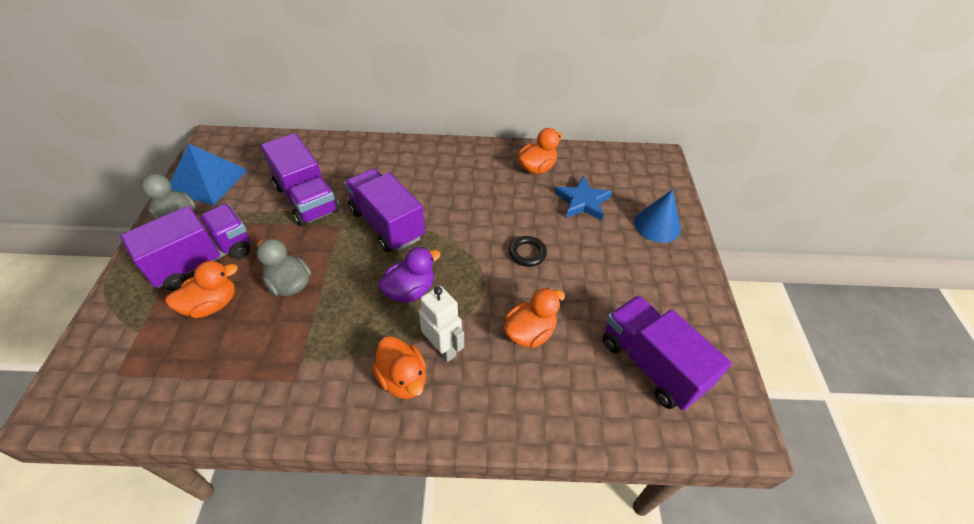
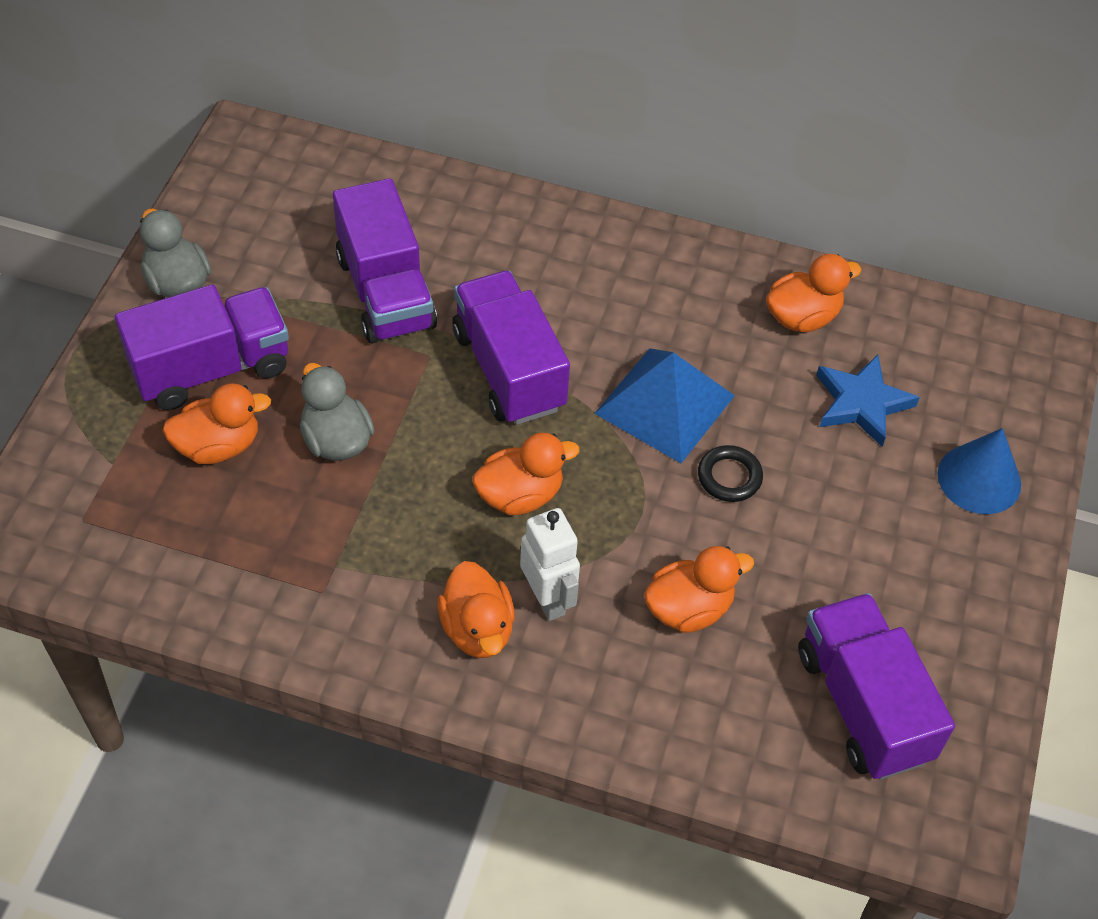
camera: 15 degrees right, 5 degrees up
(207, 180) = (229, 219): blue pyramid -> blue pyramid (664, 404)
(410, 290) = (520, 495): purple duck -> orange duck

